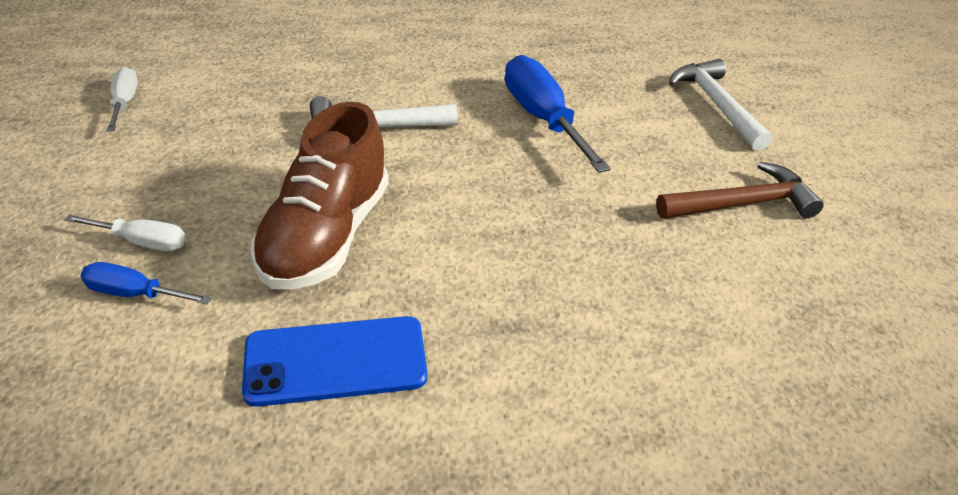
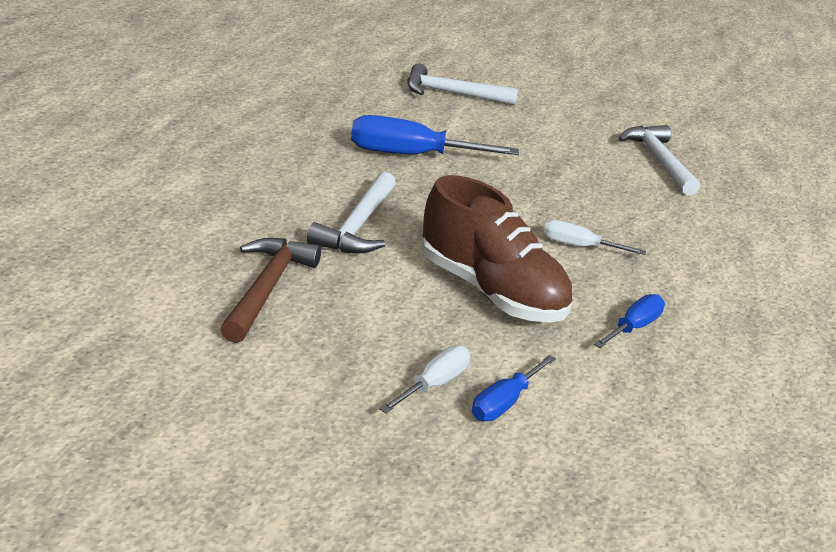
camera: 65 degrees left, 10 degrees down
(125, 102) = (171, 345): white screwdriver -> white screwdriver (579, 246)
(335, 361) = (633, 327): blue phone -> blue screwdriver
(742, 204) = (565, 133): brown hammer -> brown hammer (267, 288)
(785, 301) = (659, 160): none -> white hammer

